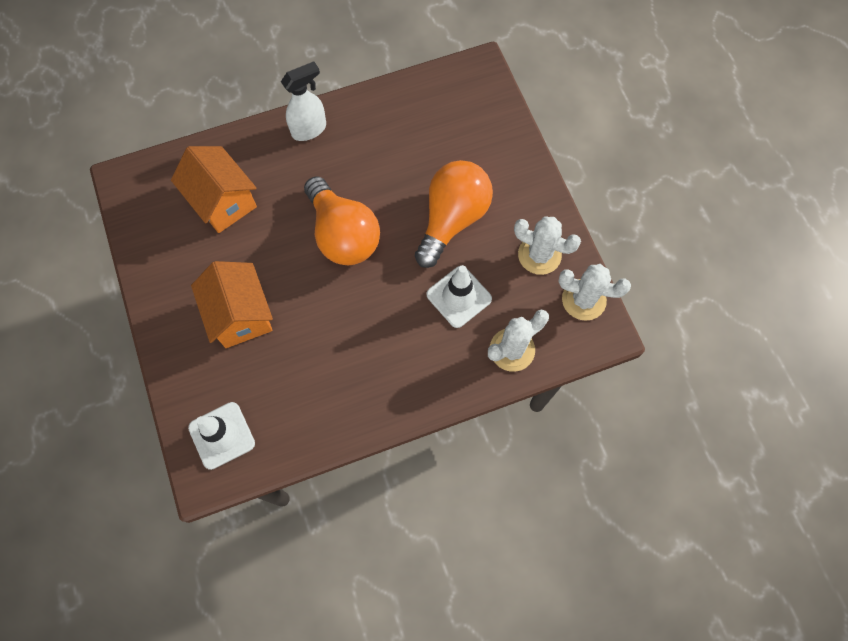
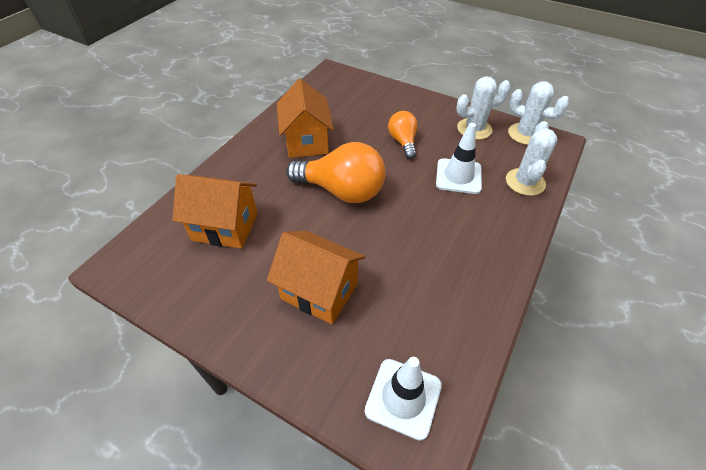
camera: 40 degrees left, 20 degrees down
(309, 129) = (252, 150): white spray bottle -> none
(365, 153) = (306, 141): none -> orange house
(452, 219) = (403, 142): orange light bulb -> orange light bulb, size x0.56
(583, 300) = (525, 134): white cactus -> white cactus turned 60 degrees clockwise

